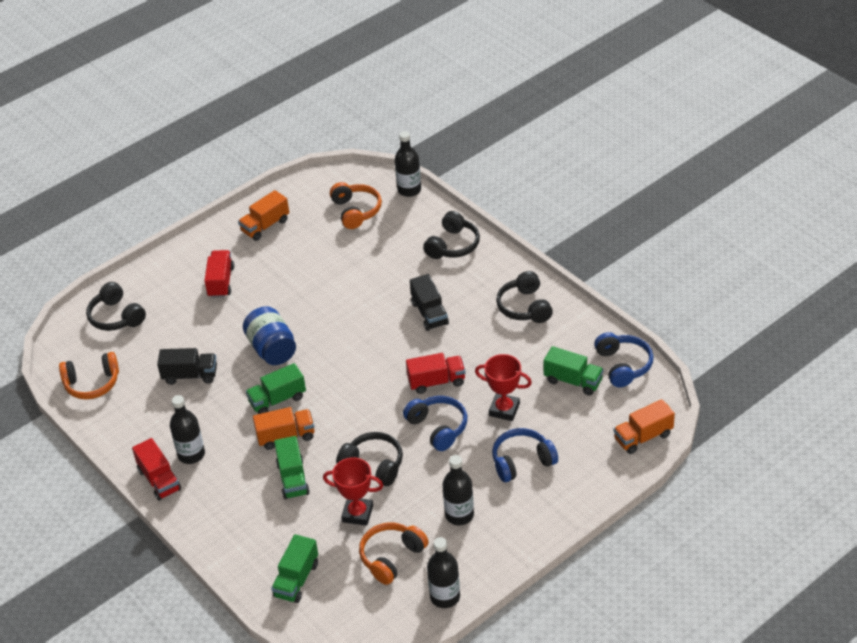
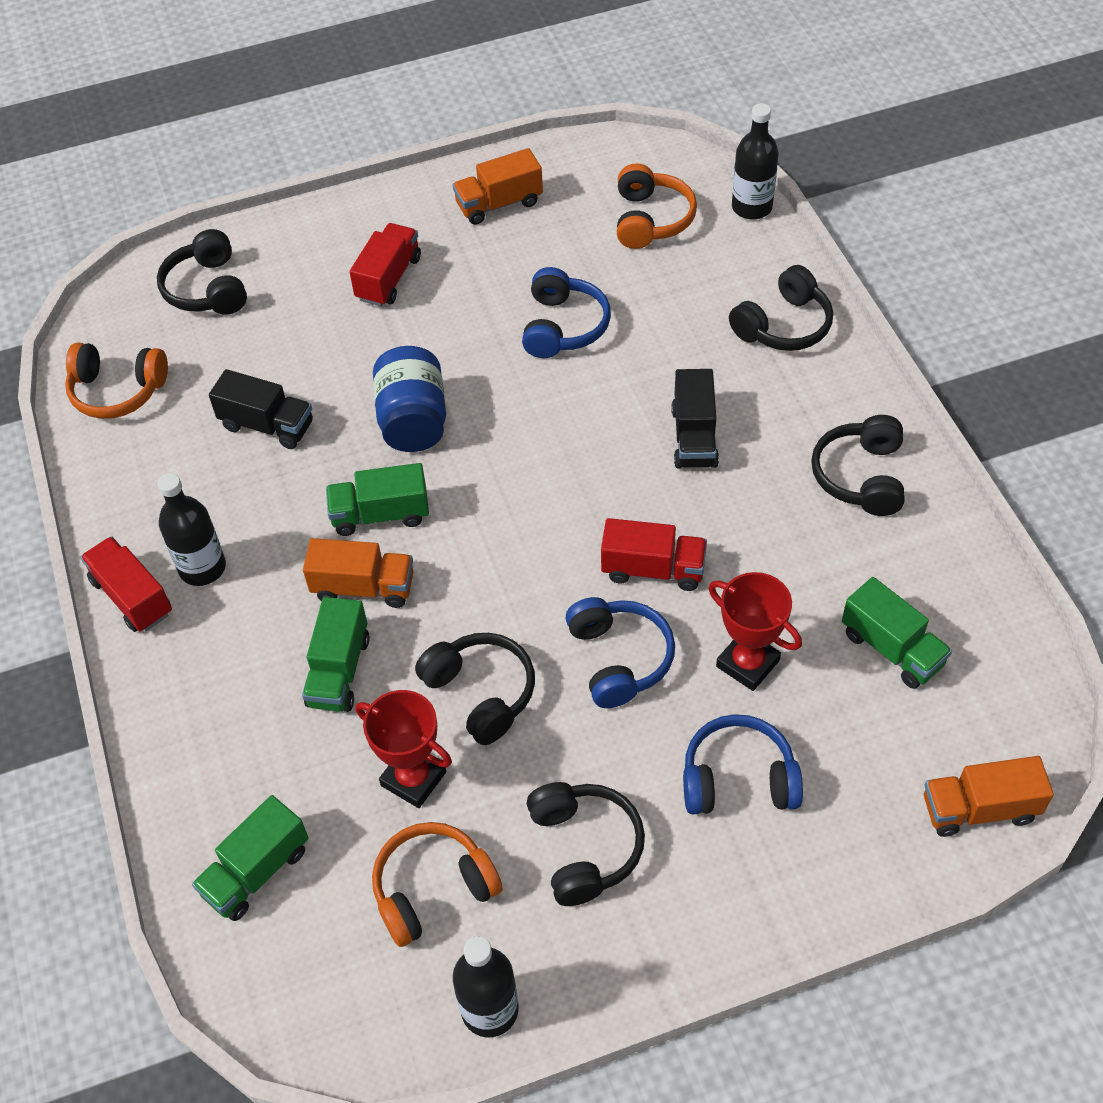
camera: 20 degrees right, 10 degrees up
(159, 480) = (132, 597): red truck -> red truck turned 150 degrees clockwise
(459, 515) = (584, 848): black bottle -> black headphones
(623, 365) = (995, 648): blue headphones -> blue headphones (563, 326)

